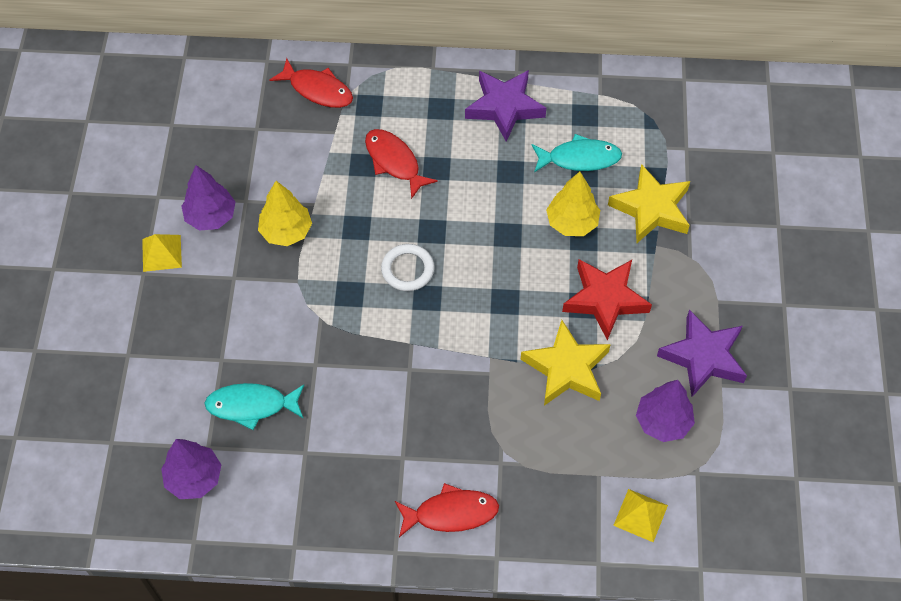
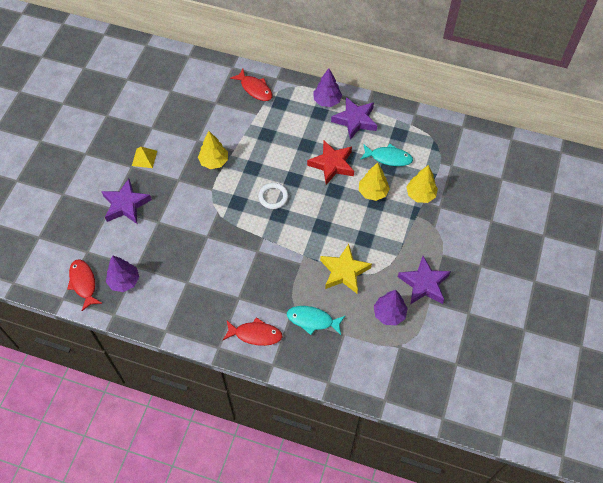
camera: 15 degrees right, 0 degrees up
(154, 342) = (126, 205): none -> purple star
(211, 216) = (176, 144): purple tree -> purple tree (327, 101)
(251, 406) = (166, 250): turquoise fish -> turquoise fish (312, 320)
(394, 162) = (284, 137): red fish -> red fish (83, 283)
(605, 300) = (378, 239): red star -> red star (332, 164)
(640, 515) = (360, 362): yellow pyramid -> none
(651, 209) = (420, 195): yellow star -> yellow tree

